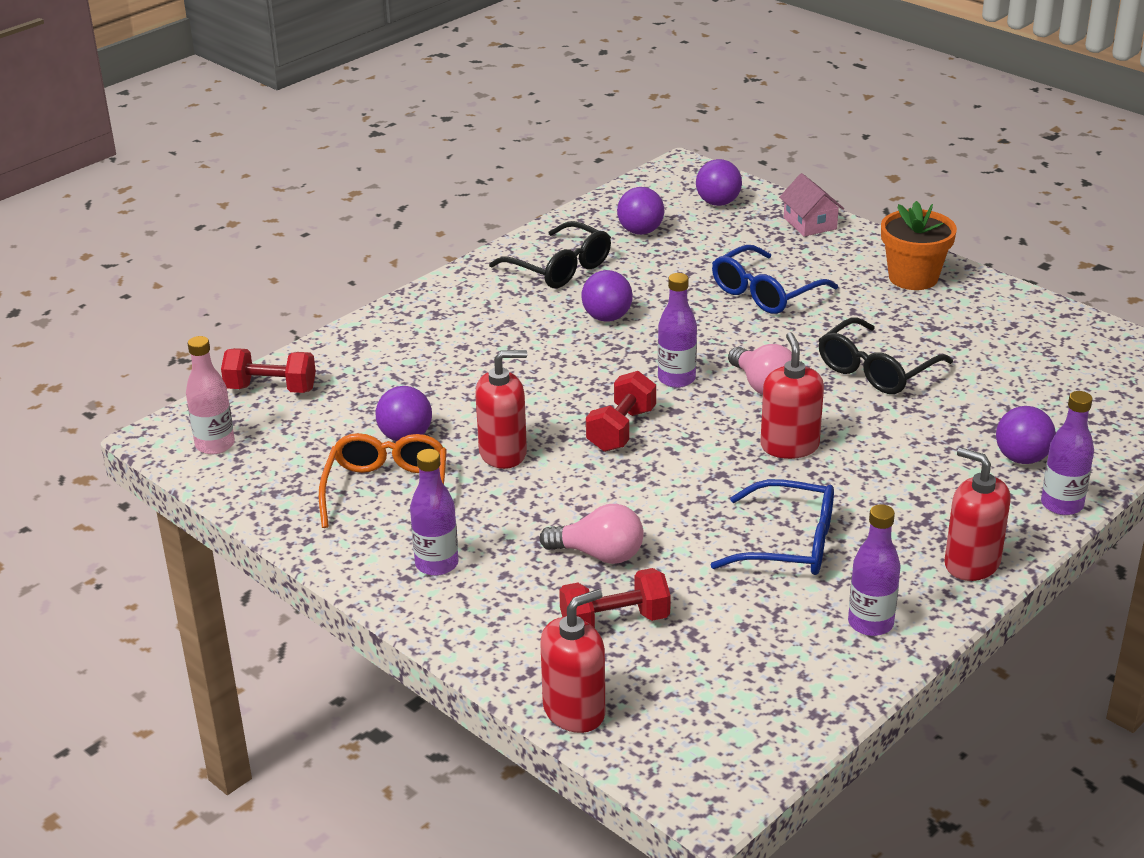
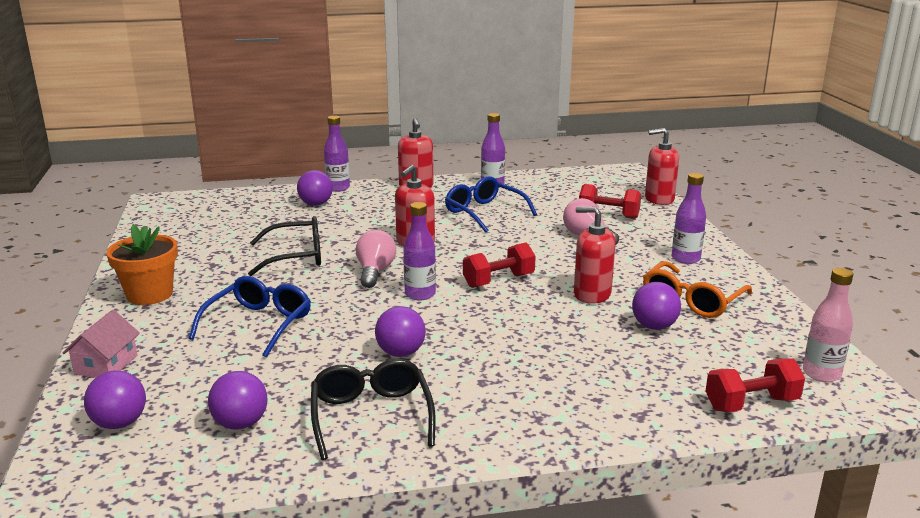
camera: 145 degrees left, 10 degrees down
(271, 389) = (751, 404): red dumbbell -> red dumbbell turned 60 degrees counterclockwise
(765, 293) = (259, 324): blue glasses -> blue glasses turned 60 degrees counterclockwise

